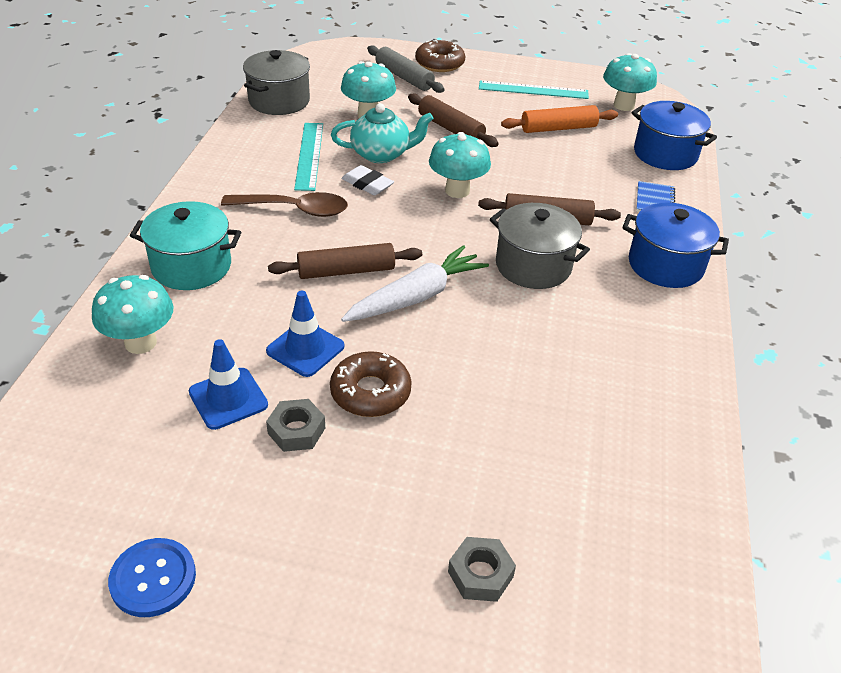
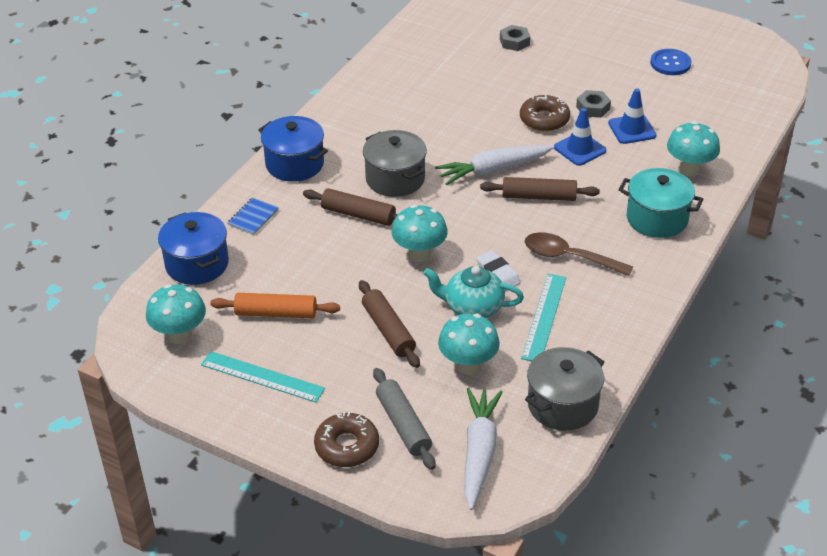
camera: 160 degrees left, 0 degrees up
(339, 70) = (479, 452): none -> white carrot

